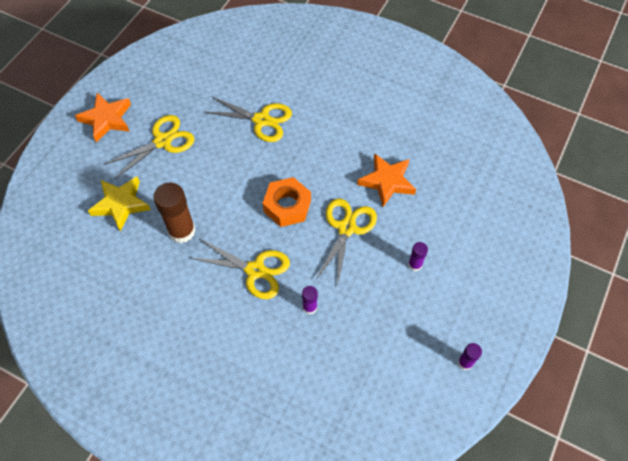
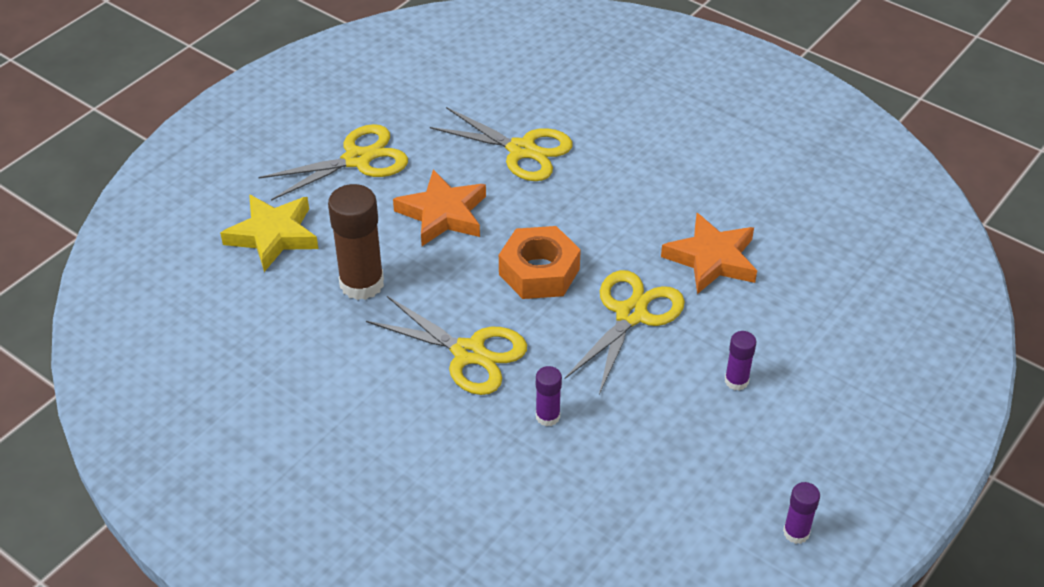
camera: 10 degrees right, 15 degrees down
(106, 119) = (276, 120): orange star -> orange star (443, 214)

